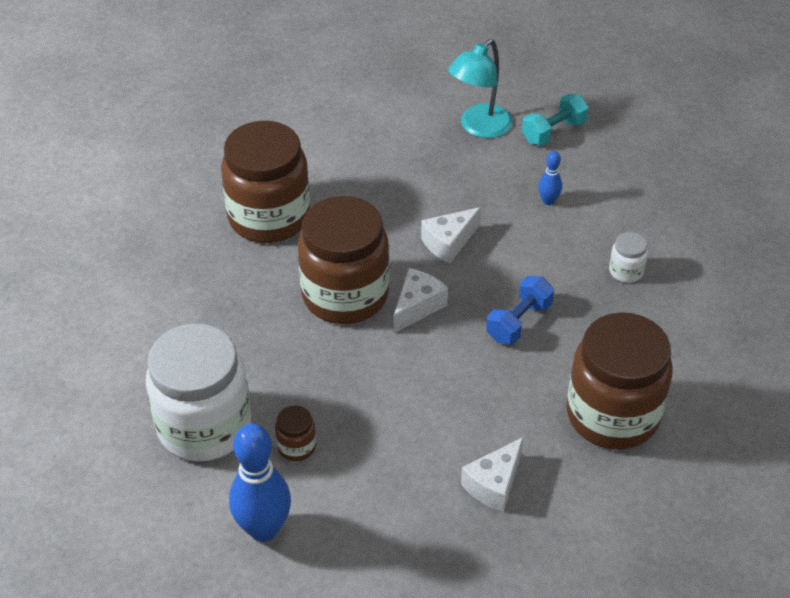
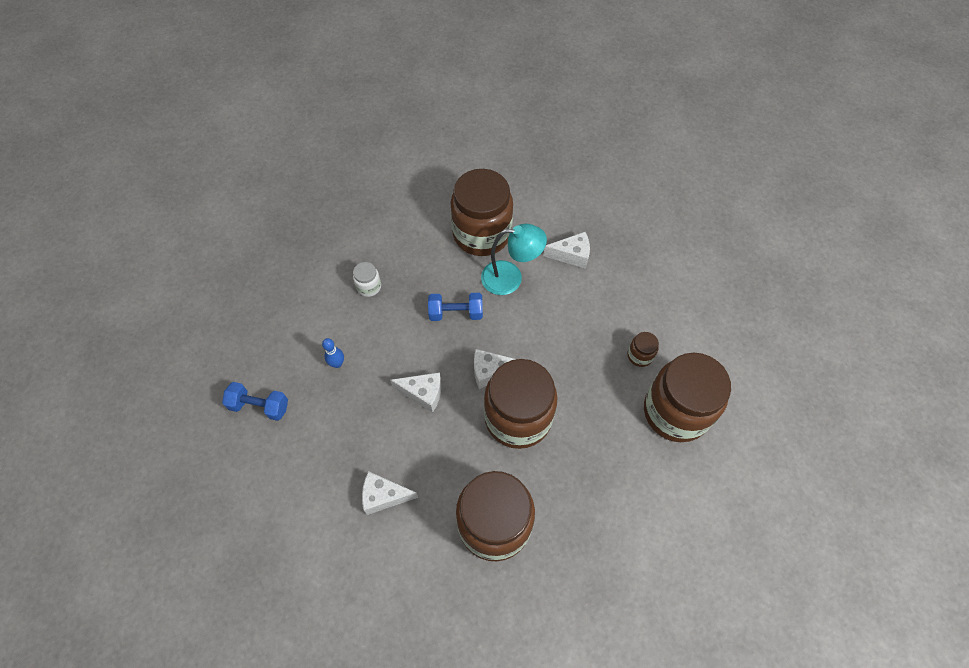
camera: 130 degrees left, 15 degrees up
(204, 426) = (675, 412): white jar -> brown jar
(263, 529) = (696, 331): blue bowling pin -> none
(376, 165) = (384, 496): none -> white cheese
(479, 127) = (289, 457): turquoise lamp -> turquoise lamp (510, 278)
(553, 132) = (259, 406): turquoise dumbbell -> blue dumbbell

